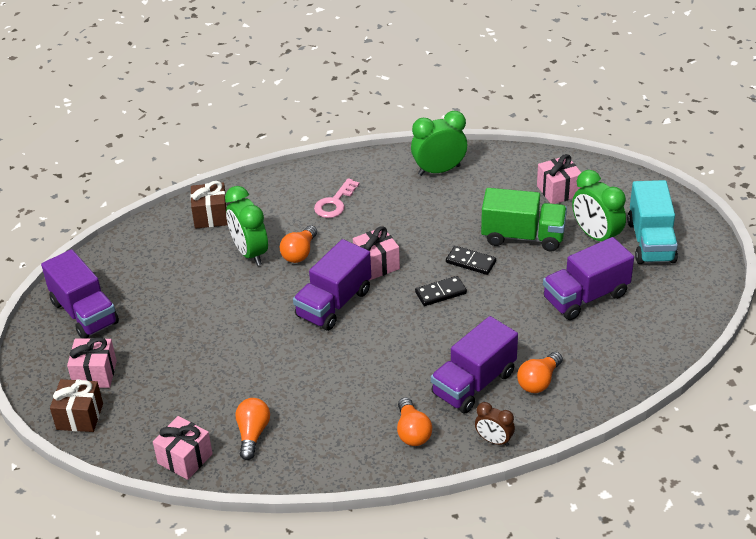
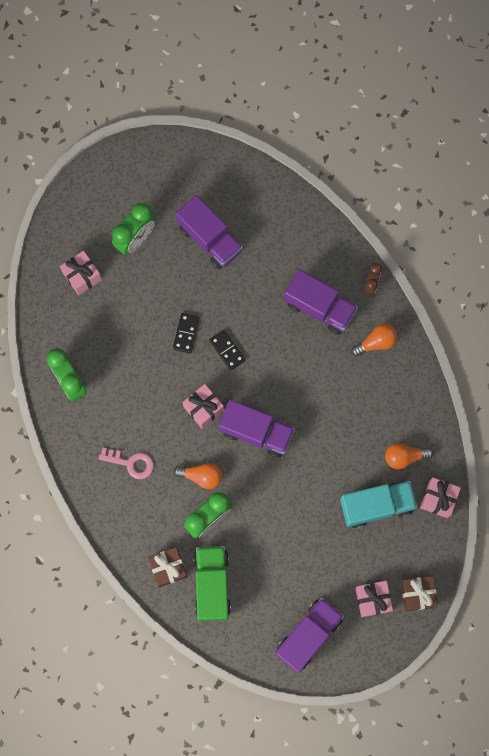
camera: 105 degrees left, 35 degrees up
(523, 236) = (147, 297): green truck -> green truck (212, 584)
(539, 381) = (307, 262): orange light bulb -> none
(651, 241) = (135, 196): turquoise truck -> turquoise truck (376, 505)

